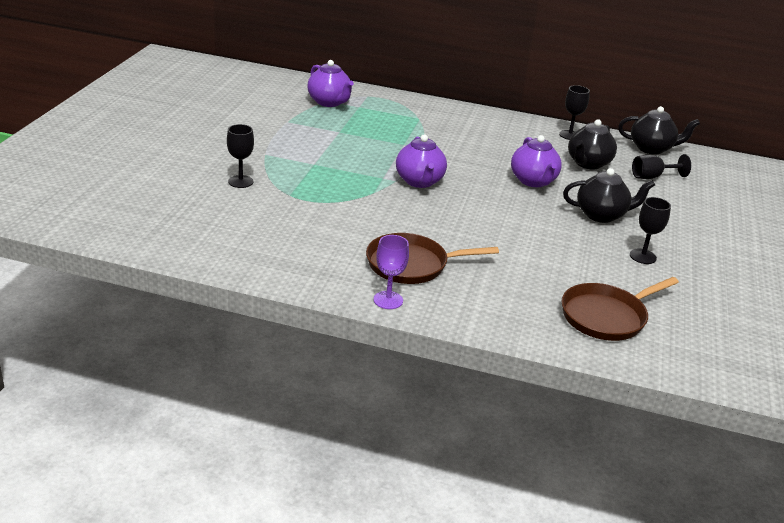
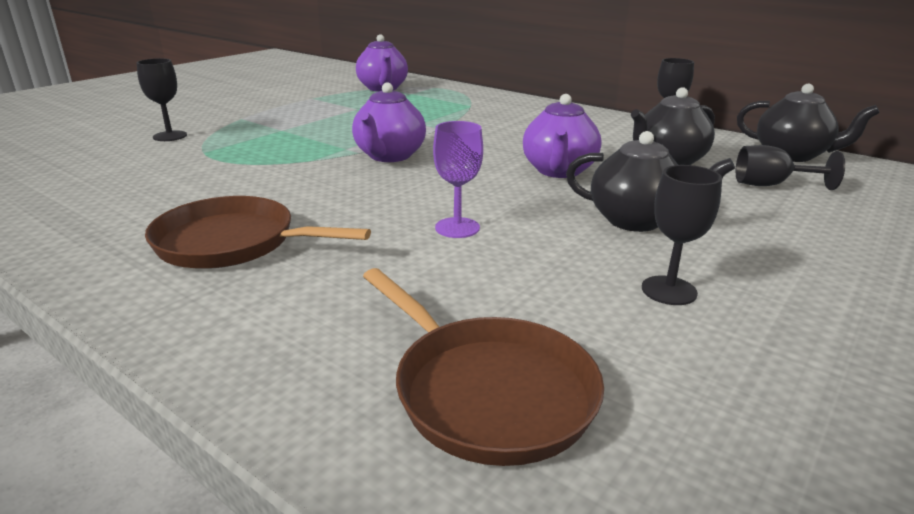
camera: 25 degrees right, 5 degrees down
(388, 300) = (115, 285): purple goblet -> purple goblet (457, 228)
(606, 316) = (487, 391): brown pan -> brown pan turned 120 degrees counterclockwise

